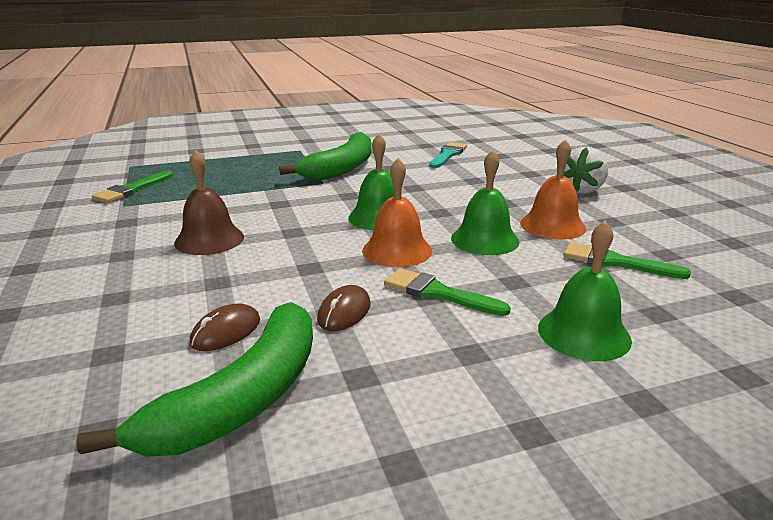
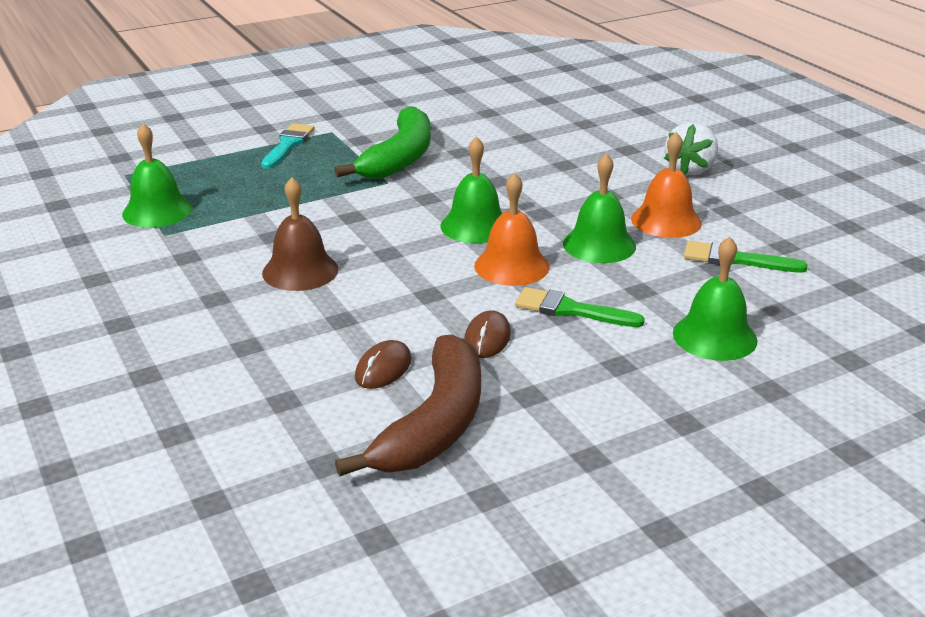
camera: 10 degrees left, 5 degrees up
(132, 190) = (157, 211): green brush -> green bell
(243, 398) = (435, 424): green banana -> brown banana
(448, 155) = (522, 127): turquoise brush -> turquoise brush (288, 145)

